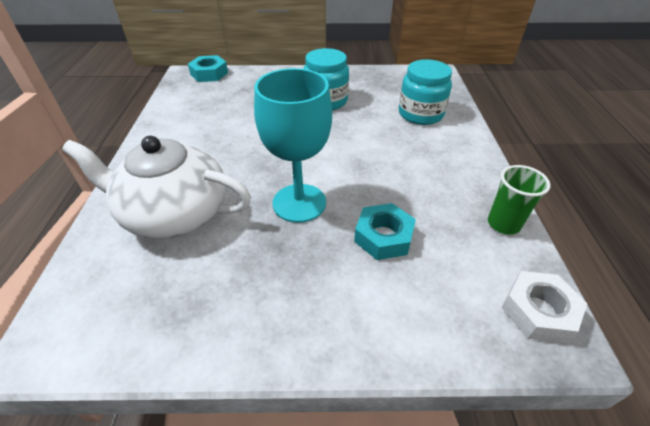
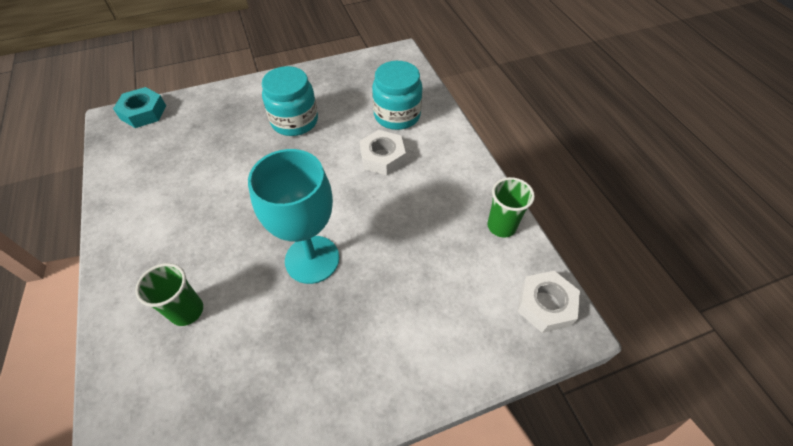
camera: 20 degrees left, 10 degrees up
(174, 213) = (187, 311): white teapot -> green cup
(383, 237) = (403, 273): turquoise nut -> none
(395, 141) = (382, 157): none -> white nut

